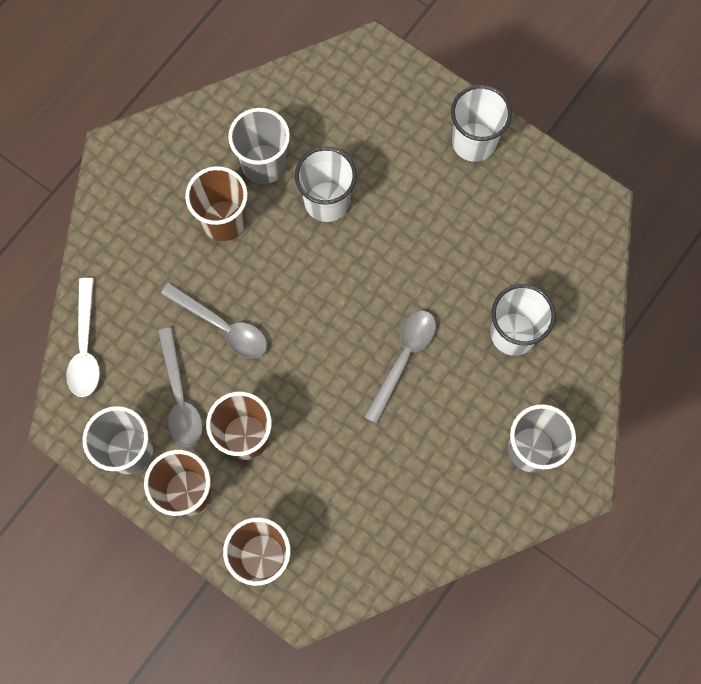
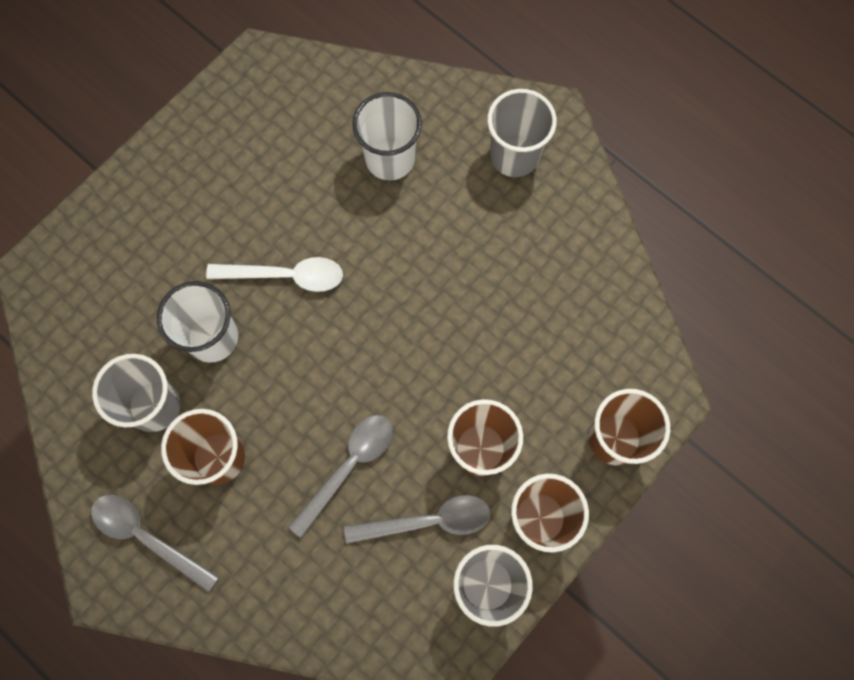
camera: 85 degrees left, 0 degrees up
(85, 347) = (356, 634): white spoon -> white spoon (286, 276)
(403, 359) = (407, 271): grey spoon -> grey spoon (147, 537)
(474, 142) = (166, 174): white cup -> none

